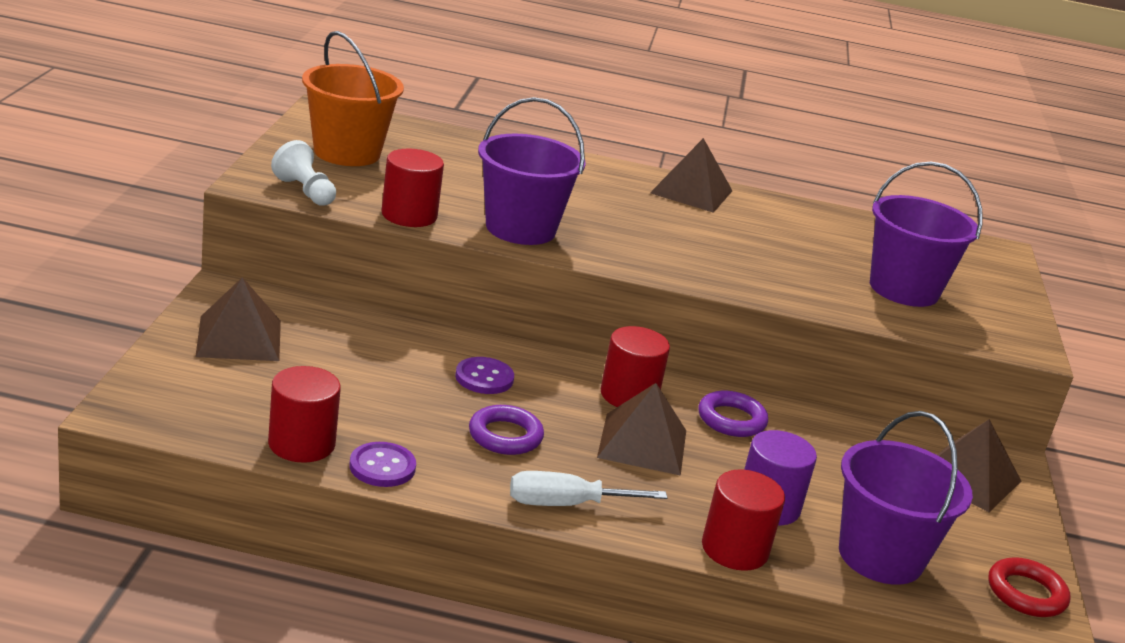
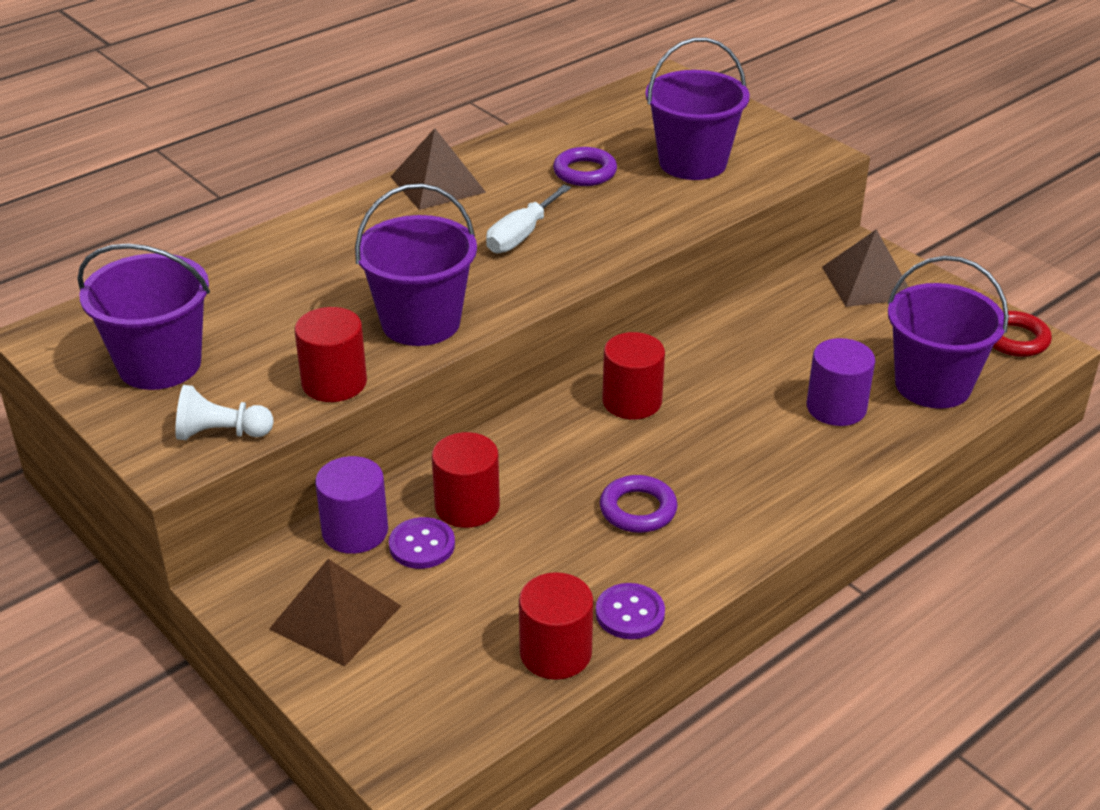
camera: 45 degrees left, 10 degrees up
(333, 318) = (355, 531): none -> purple cylinder
(347, 152) = (159, 364): orange bucket -> purple bucket
(484, 378) = (538, 477): purple button -> purple button (422, 545)
(566, 504) = (760, 523): white screwdriver -> white screwdriver (521, 235)
(642, 443) = (706, 431): brown pyramid -> none
(731, 420) = (709, 361): purple ring -> purple ring (585, 172)
(734, 549) = (878, 457): red cylinder -> red cylinder (467, 506)

